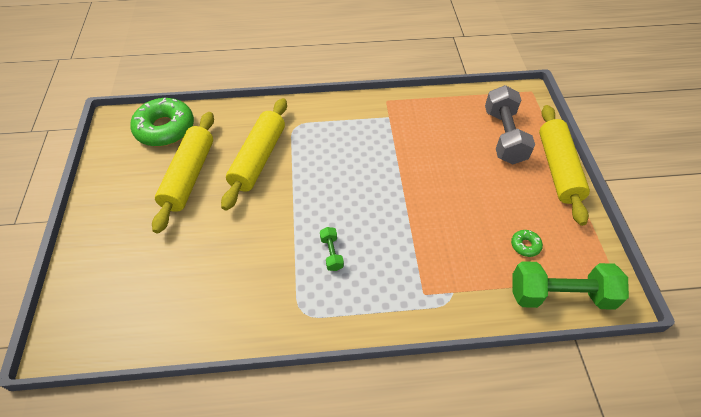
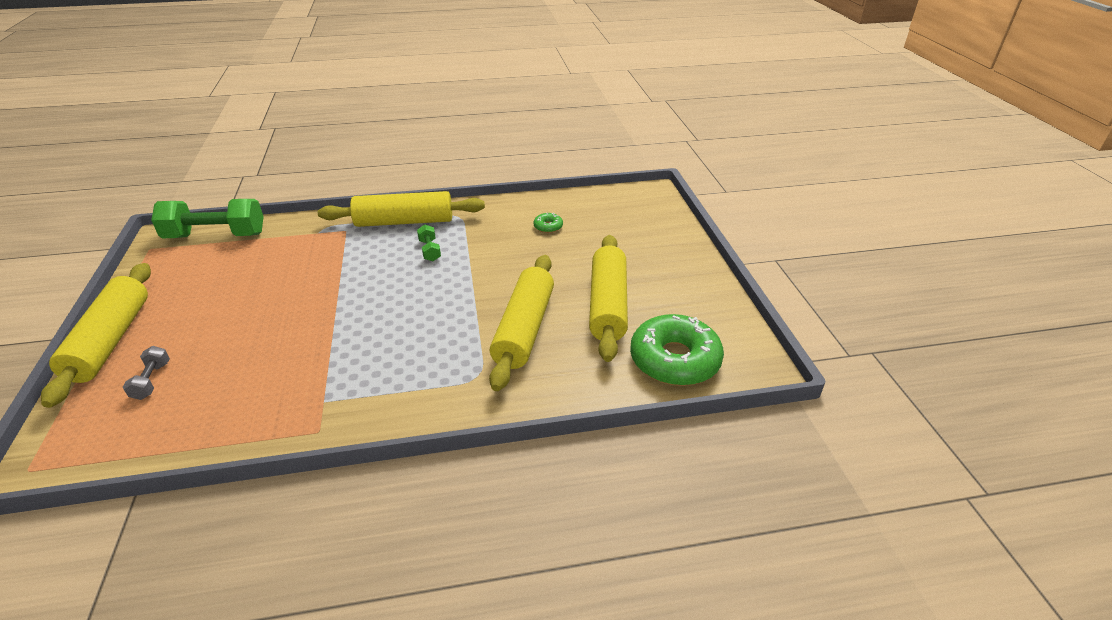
camera: 175 degrees right, 15 degrees down
(362, 306) = (404, 221): none -> yellow rolling pin
(504, 136) = (152, 381): grey dumbbell -> grey dumbbell, size x0.46
(525, 245) = (221, 266): green donut -> green donut (548, 227)

